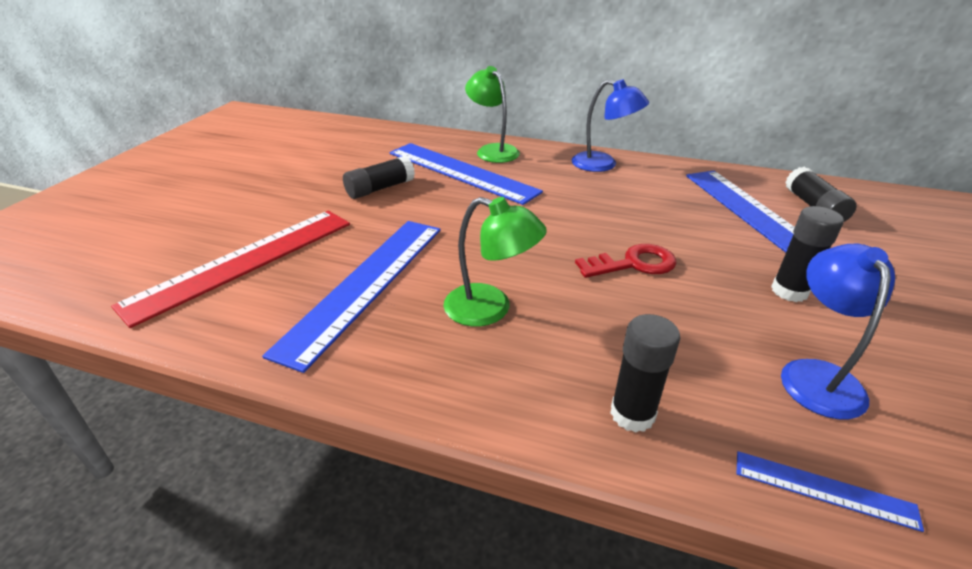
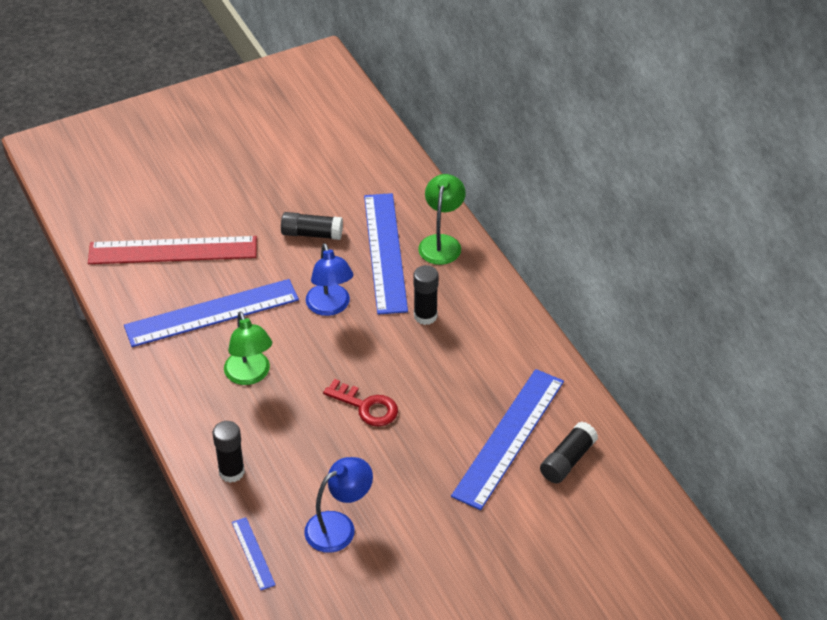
camera: 45 degrees right, 10 degrees up
(603, 164) = (497, 315): blue lamp -> blue lamp (330, 307)
(789, 291) = (417, 488): black glue stick -> black glue stick (425, 316)

